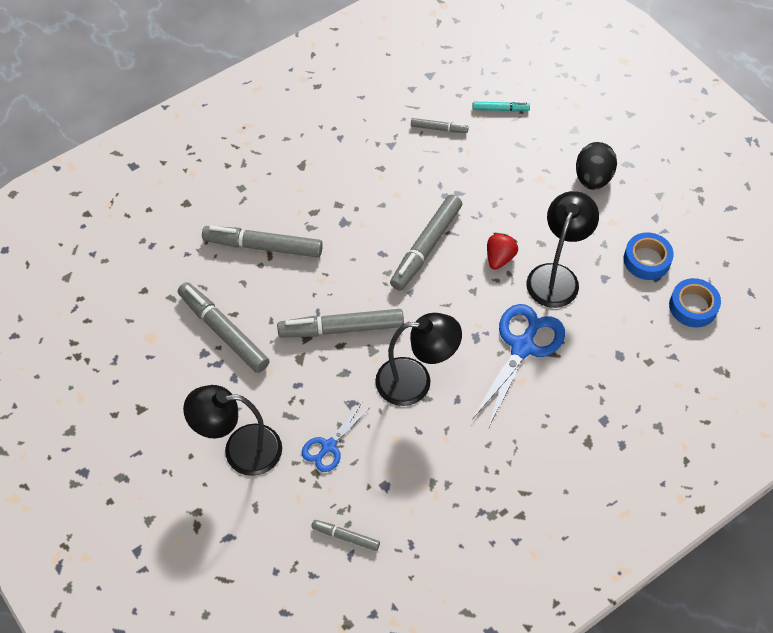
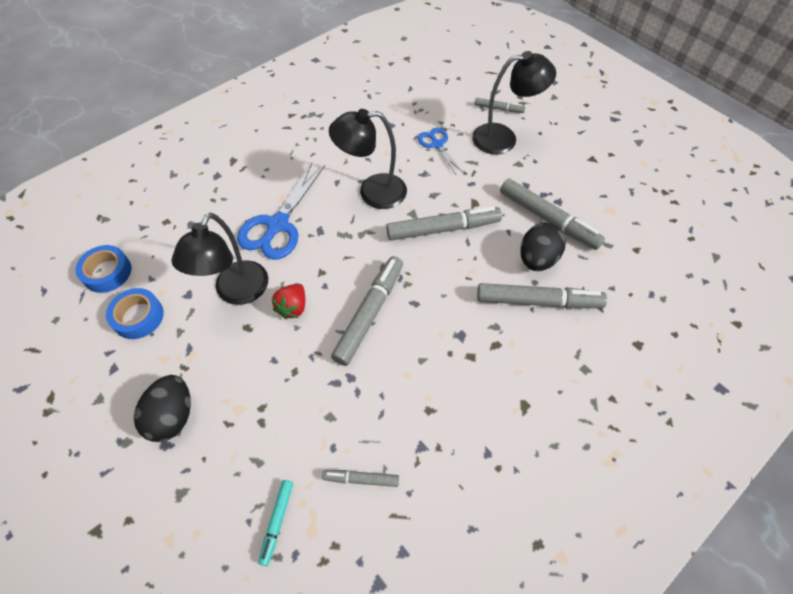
camera: 175 degrees right, 0 degrees up
(250, 287) = (537, 259): none -> black egg
(328, 447) = (437, 144): blue scissors -> blue scissors turned 60 degrees counterclockwise
(345, 537) = (414, 96): grey marker -> grey marker (498, 109)
(500, 109) = (277, 522): turquoise marker -> turquoise marker turned 75 degrees counterclockwise

